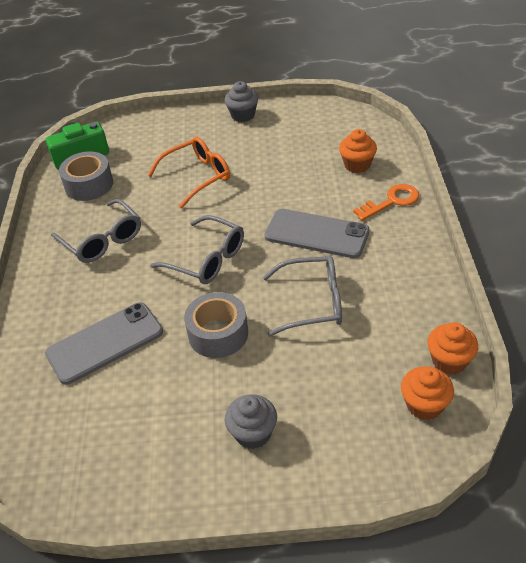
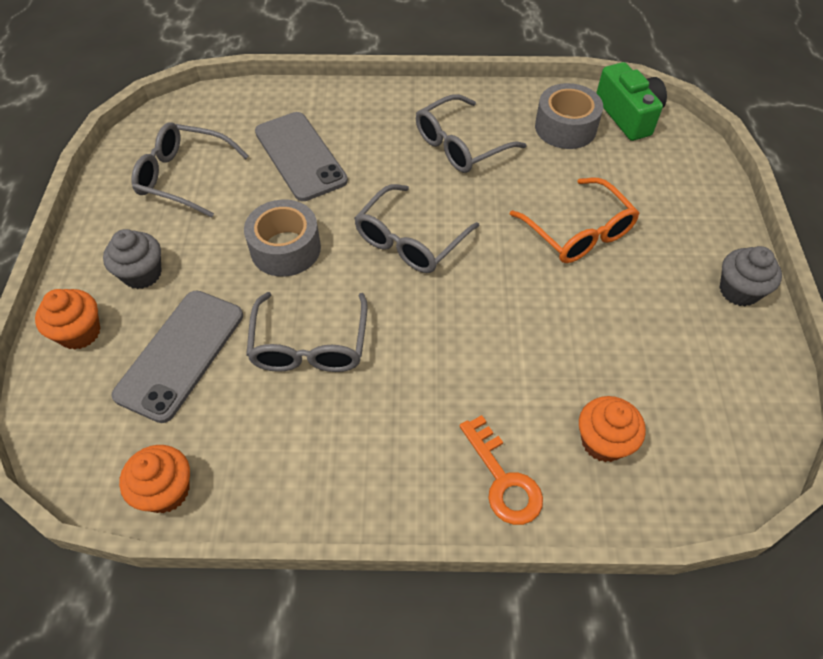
camera: 90 degrees right, 10 degrees up
(126, 432) = (184, 177): none -> grey glasses
(316, 234) = (440, 364): grey phone -> grey phone (181, 354)
(424, 405) = (112, 445): orange cupcake -> orange cupcake (80, 332)

